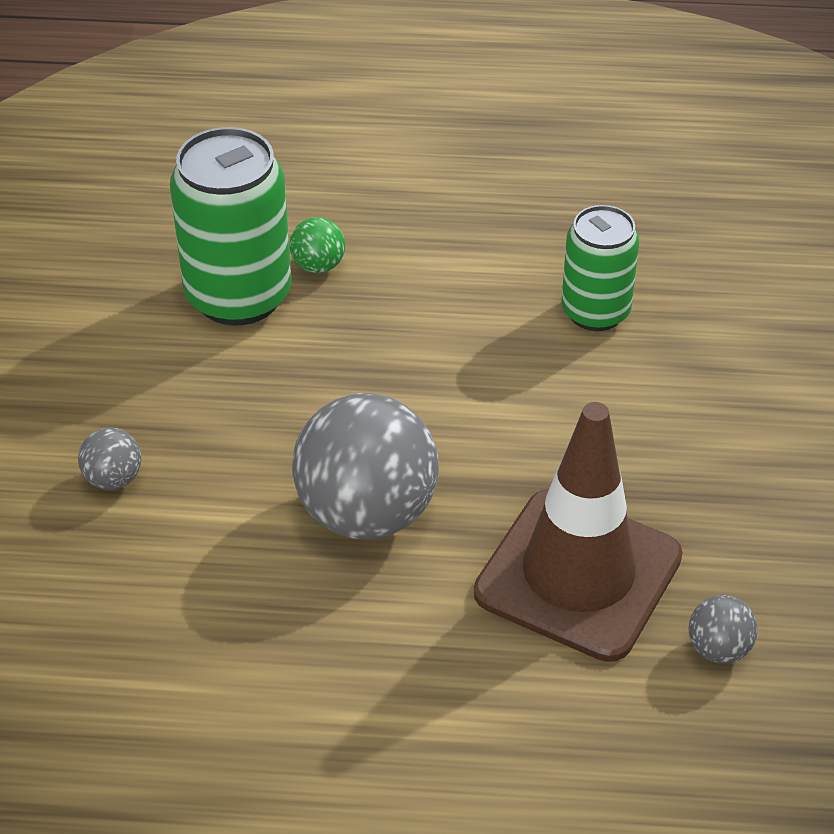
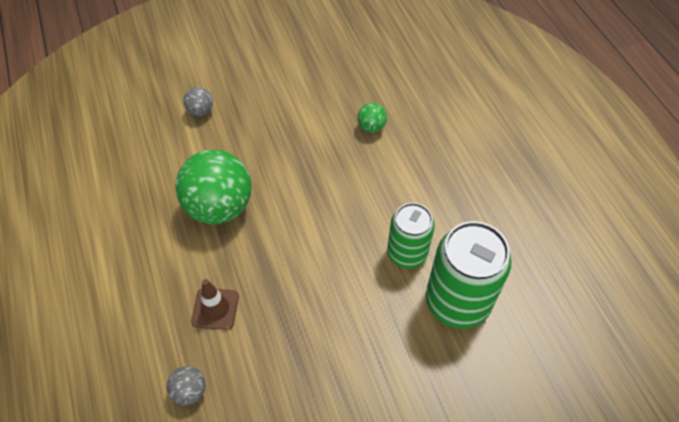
camera: 65 degrees right, 10 degrees up
(238, 296) = (333, 106): green can -> green can (457, 302)
(367, 513) = (219, 207): grey ball -> green ball
(578, 575) = (215, 309): brown traffic cone -> brown traffic cone, size x0.47

